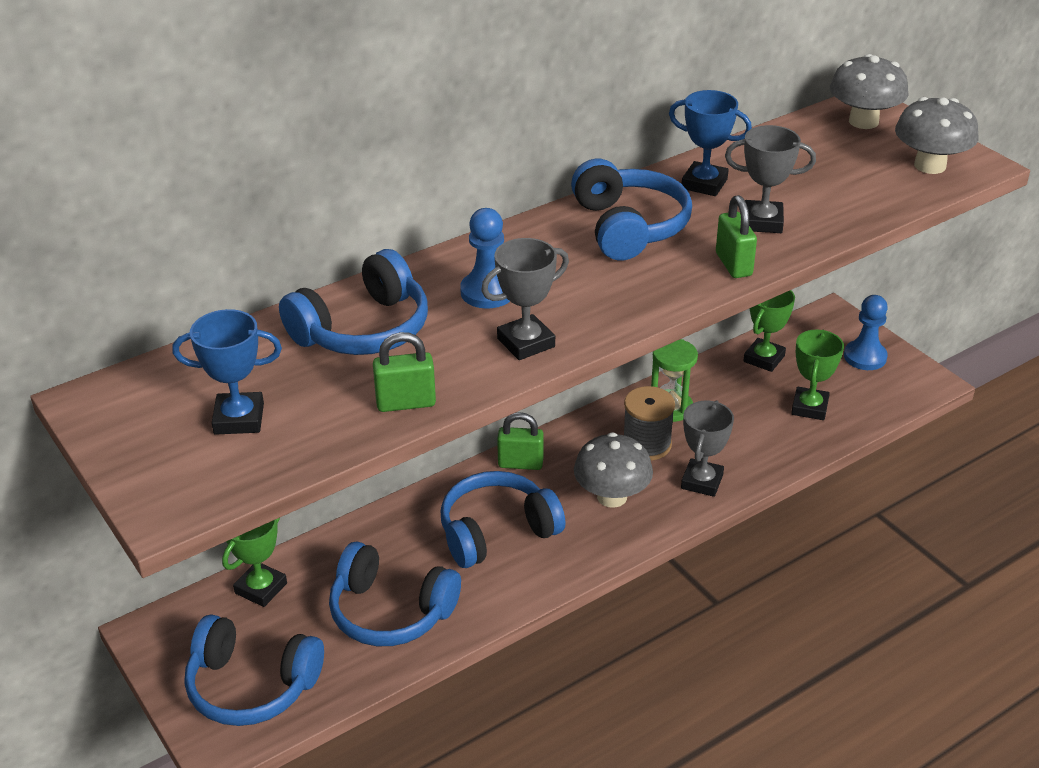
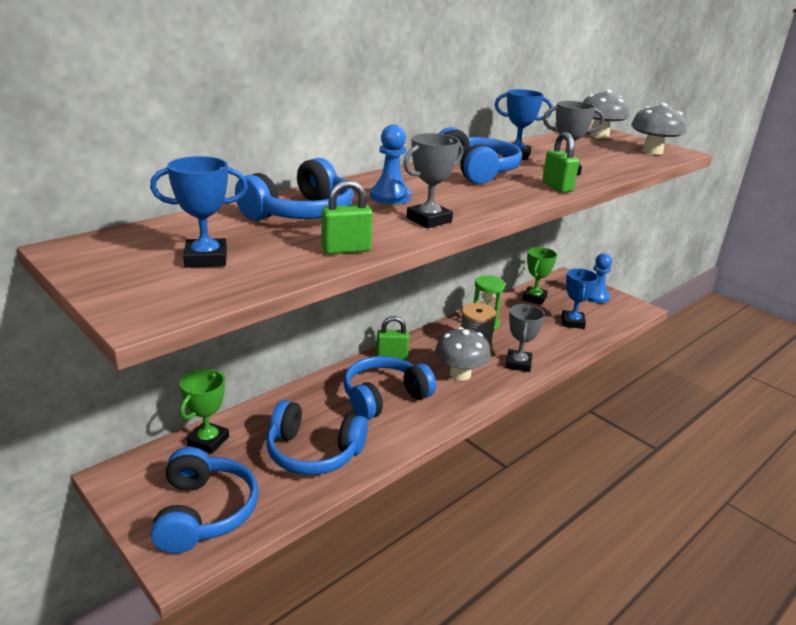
camera: 10 degrees left, 10 degrees down
(251, 686) = (205, 512): blue headphones -> blue headphones turned 105 degrees counterclockwise
(809, 407) = (572, 322): green trophy -> blue trophy

